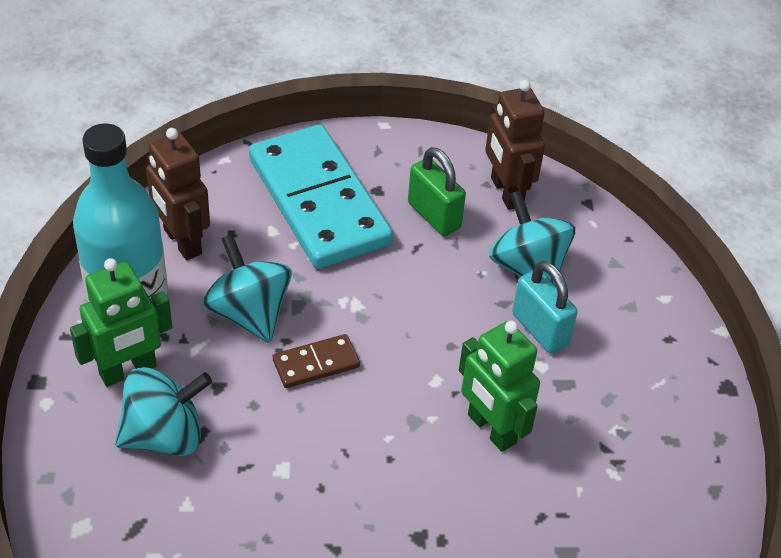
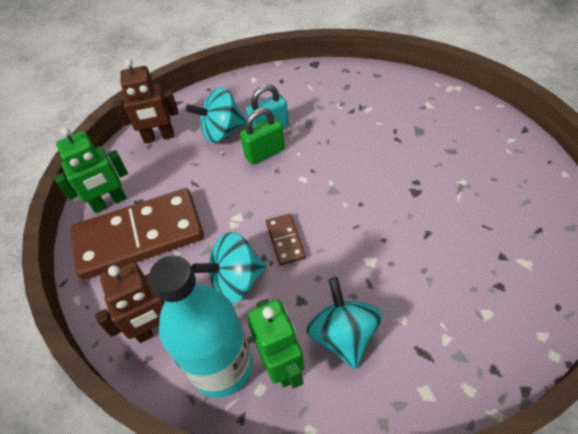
camera: 75 degrees left, 5 degrees up
(319, 201) = (139, 236): turquoise domino -> brown domino
(434, 215) = (169, 173): green padlock -> green padlock (264, 153)
(491, 429) = (339, 155): green robot -> green robot (109, 202)

